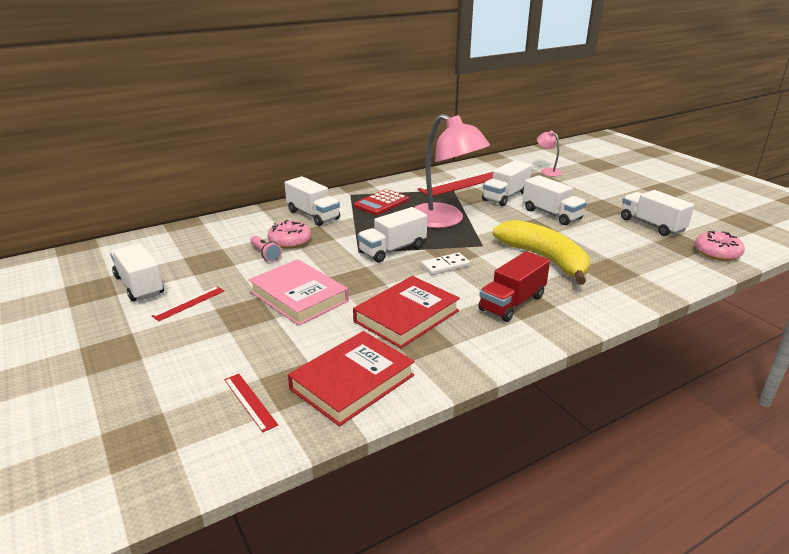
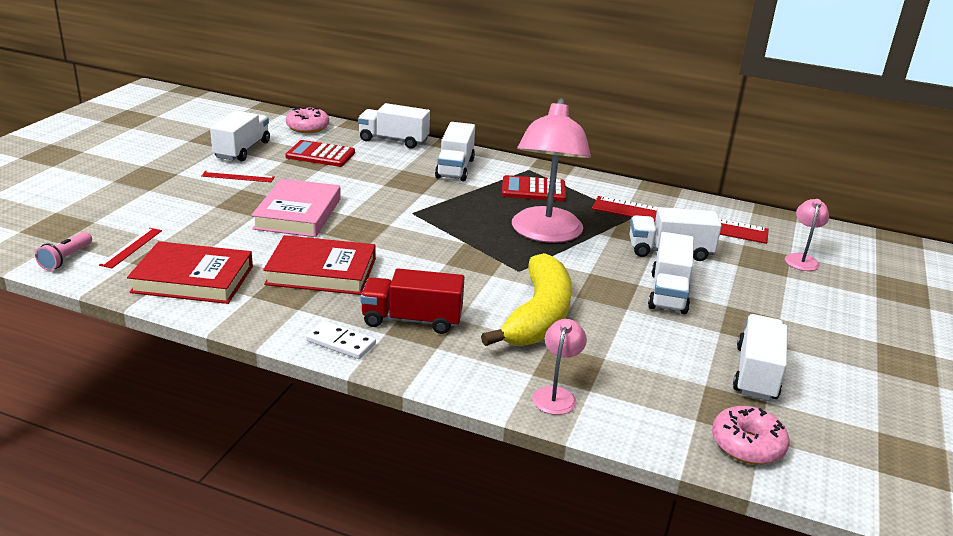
camera: 50 degrees right, 0 degrees up
(209, 255) = (320, 155): none -> red calculator
(265, 254) = (351, 175): pink flashlight -> pink flashlight (66, 259)
(290, 241) = (389, 176): pink donut -> pink donut (307, 127)
(392, 250) = (439, 227): white truck -> white truck (393, 140)
(445, 266) = (443, 263): white domino -> white domino (341, 343)
(638, 286) = (556, 395): none -> pink lamp

